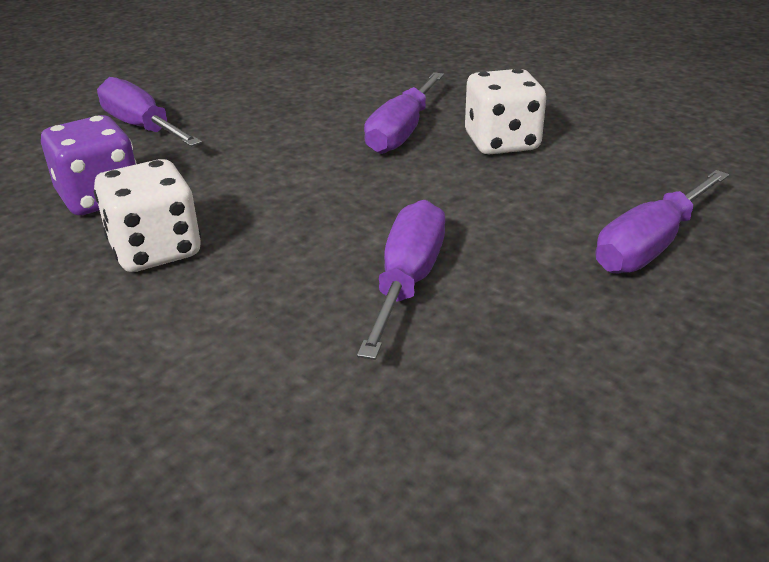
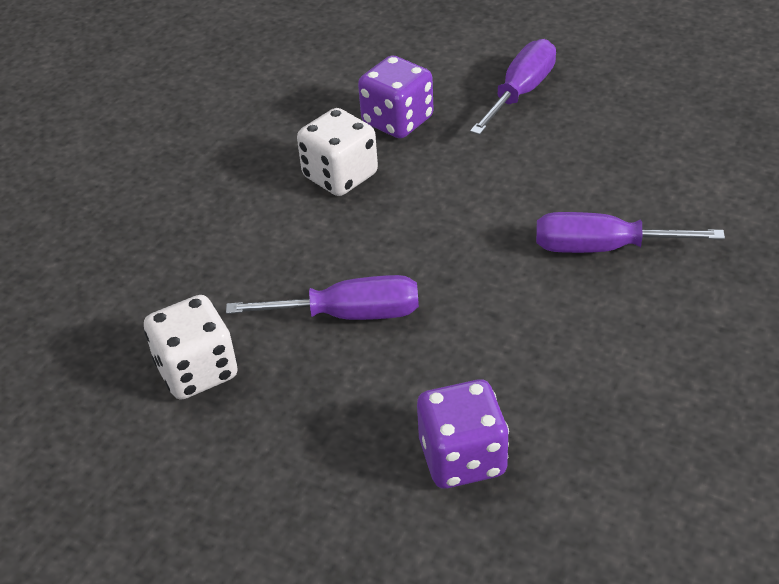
camera: 75 degrees right, 10 degrees up
(501, 143) = (620, 323): white dice -> white dice (197, 371)
(650, 246) = (462, 458): purple screwdriver -> purple dice

